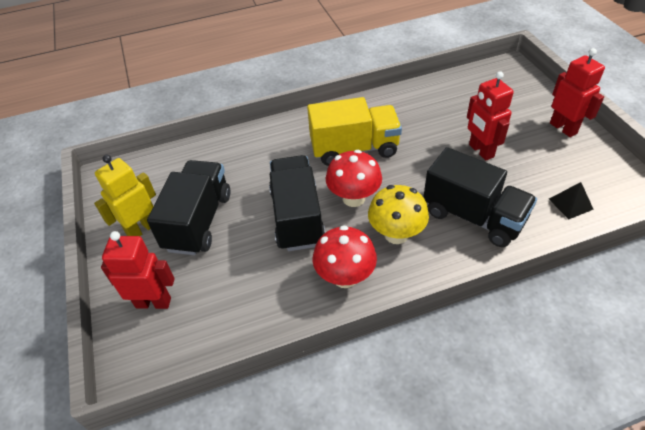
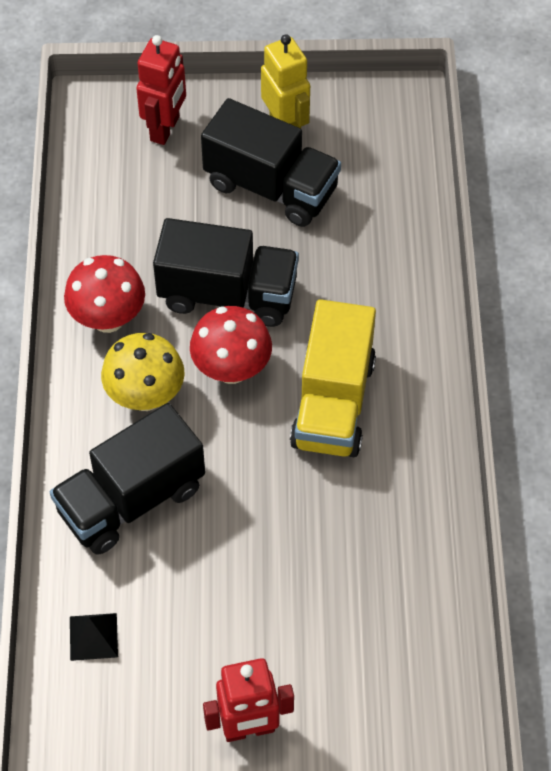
camera: 105 degrees right, 10 degrees up
(481, 151) = (251, 574): red robot -> none

